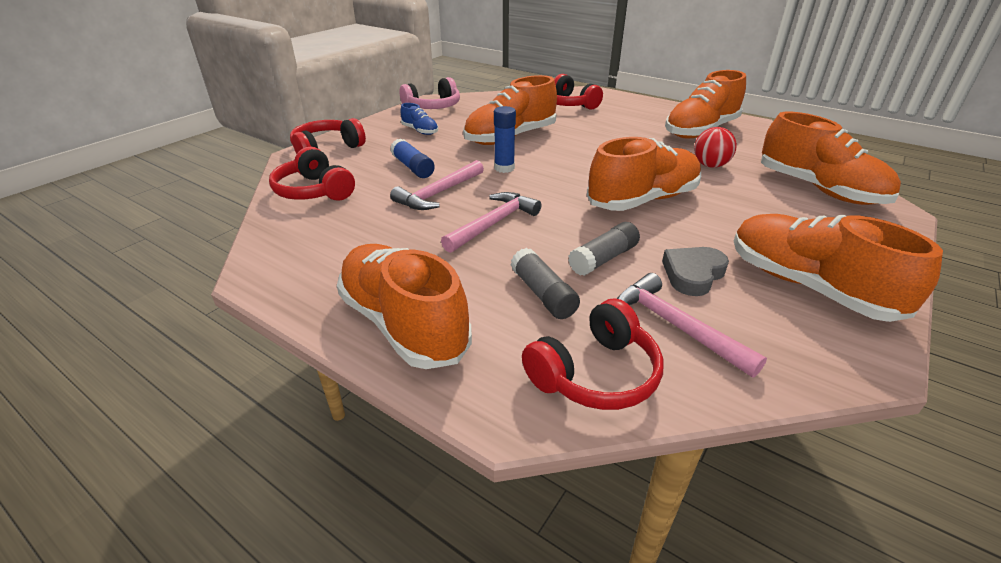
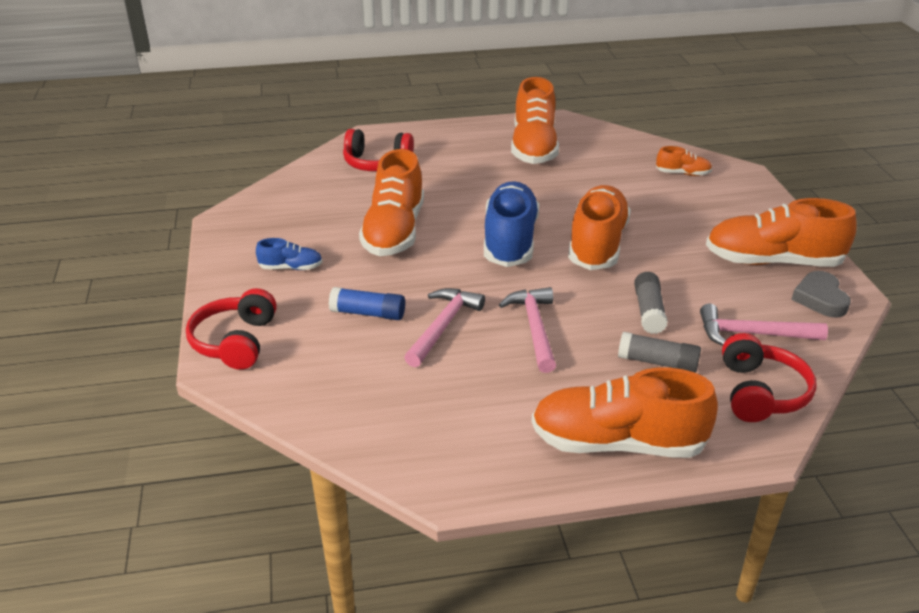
camera: 45 degrees left, 0 degrees up
(314, 191) = (326, 391): red headphones -> none
(433, 107) = (243, 229): pink headphones -> none
(439, 193) = (443, 326): pink hammer -> pink hammer turned 150 degrees counterclockwise
(504, 168) = (449, 269): blue glue stick -> none
(577, 171) = (510, 241): none -> blue shoe
(693, 274) = (711, 290): grey heart -> grey heart (820, 298)
(710, 165) = (591, 184): red ball -> none
(819, 189) = (683, 173): orange shoe -> orange shoe, size x0.46

